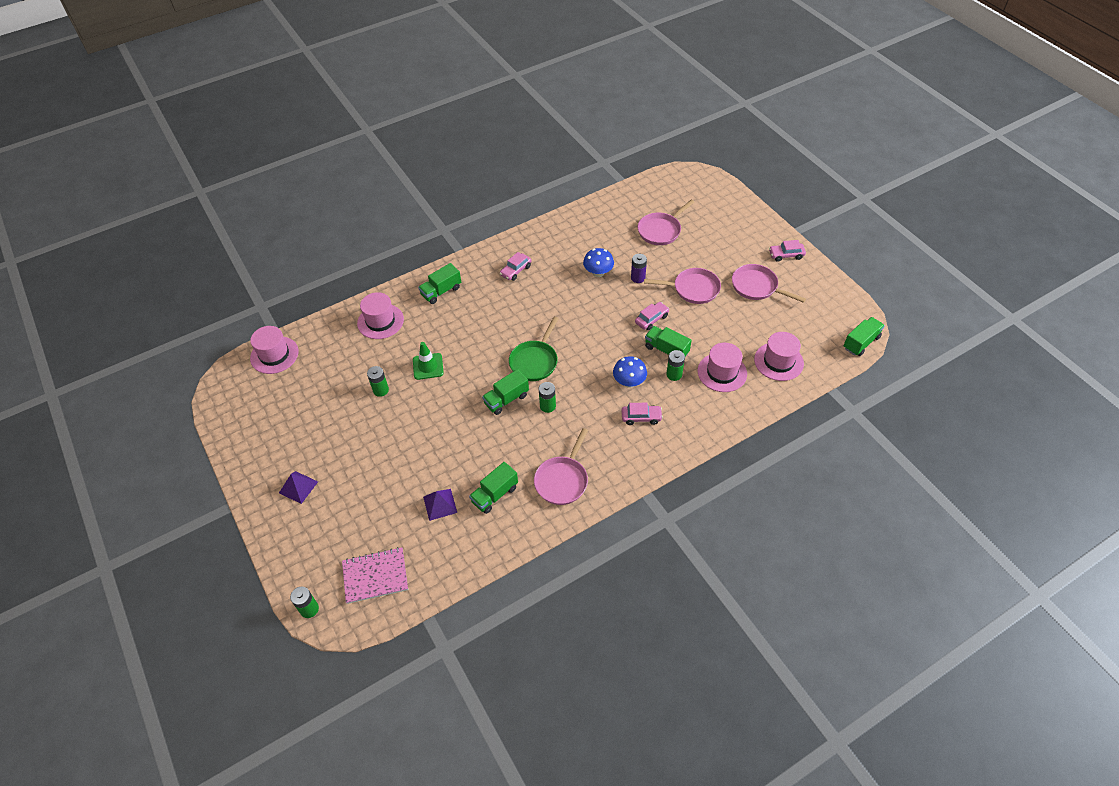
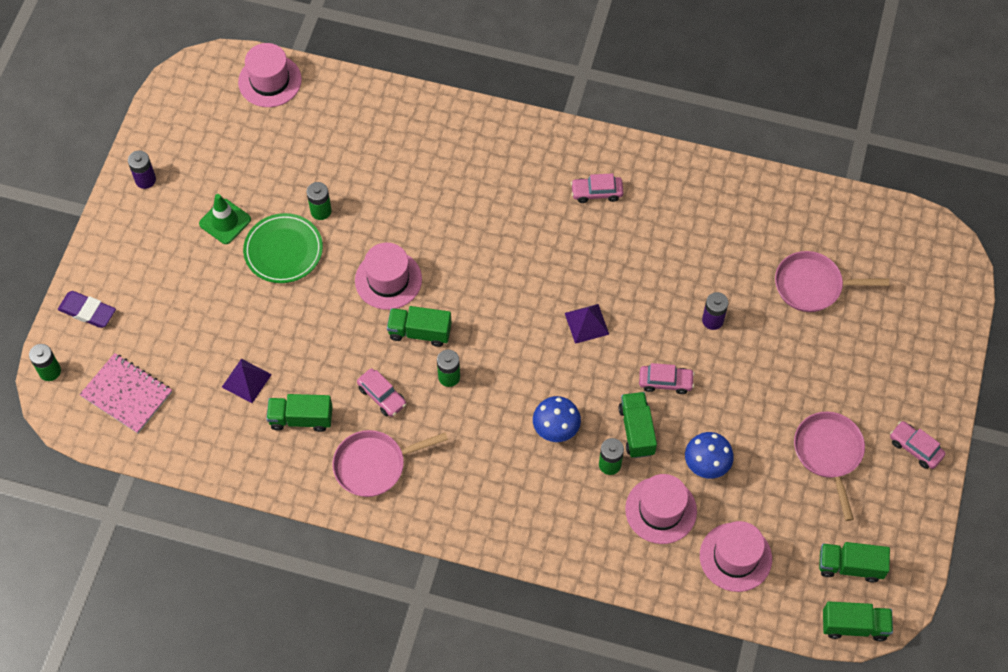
camera: 45 degrees right, 10 degrees up
(253, 459) = (145, 180): none -> purple battery
(296, 556) = (87, 311): none -> purple eraser
(298, 487) = (153, 245): purple pyramid -> purple pyramid (586, 323)
(380, 321) = (401, 131): pink hat -> pink hat (388, 280)
(382, 425) = (283, 250): none -> green plate
(428, 366) = (389, 225): green traffic cone -> green traffic cone (225, 221)
(441, 291) = (495, 149): green truck -> green truck (850, 566)
(535, 361) = (494, 316): green pan -> none
(598, 273) = (678, 274): blue mushroom -> blue mushroom (706, 464)
(641, 417) = (521, 476): pink car -> pink car (382, 396)
(692, 289) = (754, 389): pink pan -> none

